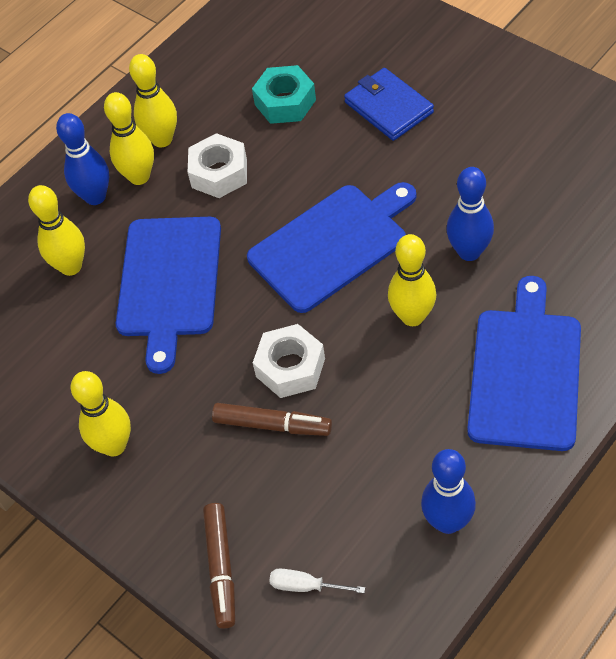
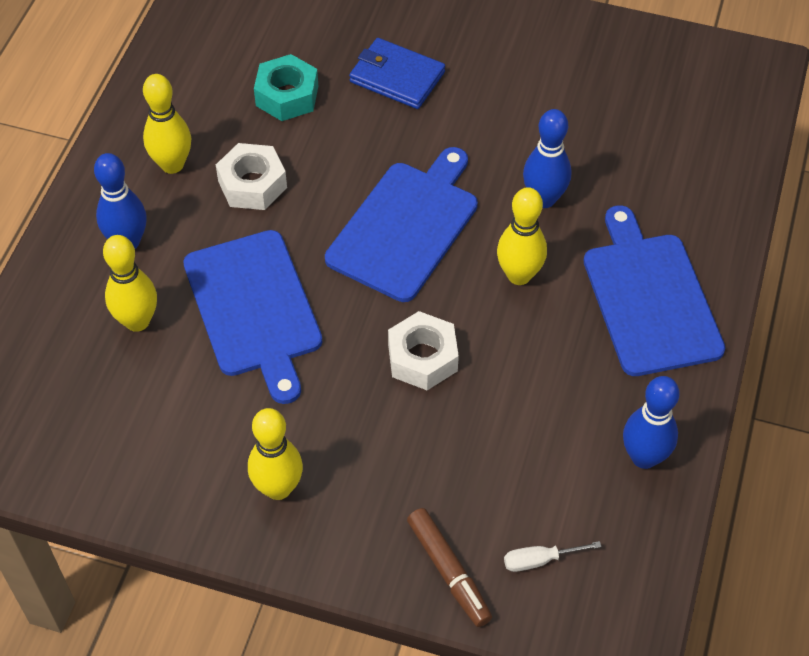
camera: 30 degrees left, 0 degrees up
(139, 177) = (166, 209): yellow bowling pin -> none
(272, 425) = (432, 419): brown marker -> none

